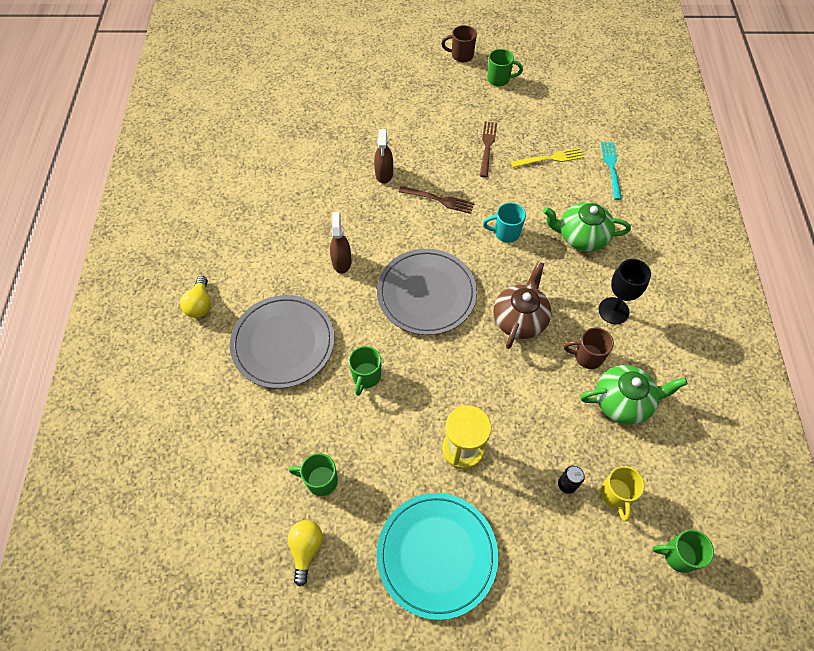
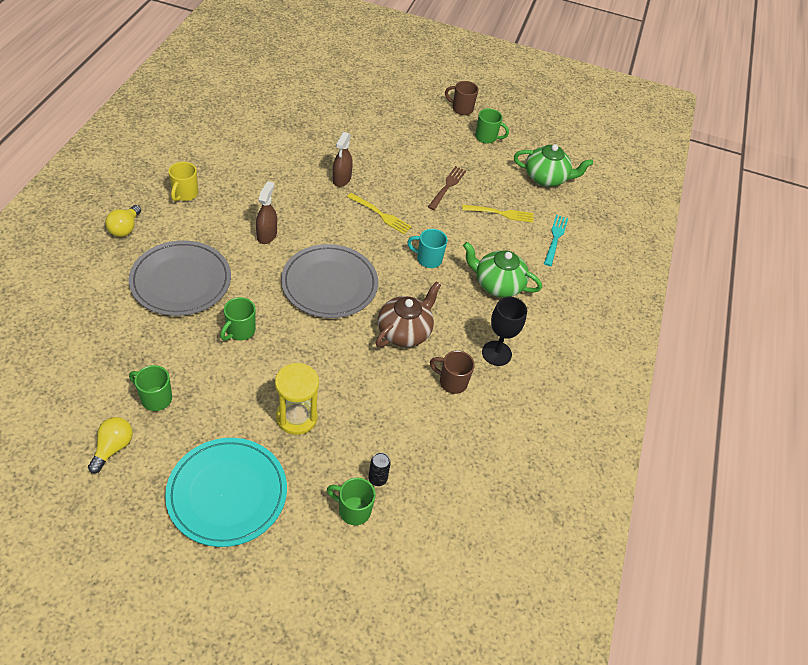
camera: 10 degrees right, 10 degrees down
(439, 200) = (380, 214): brown fork -> yellow fork
(616, 495) = (419, 503): yellow mug -> yellow mug (185, 194)
(623, 401) = (467, 430): green teapot -> green teapot (546, 178)
(678, 555) = (453, 573): green mug -> green mug (353, 510)

